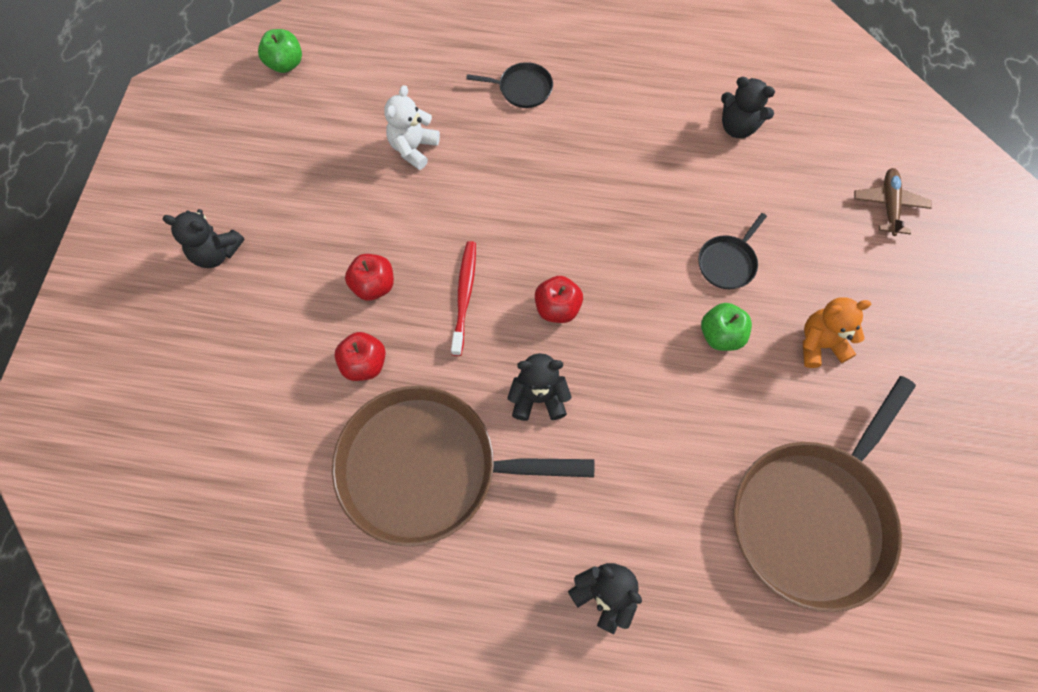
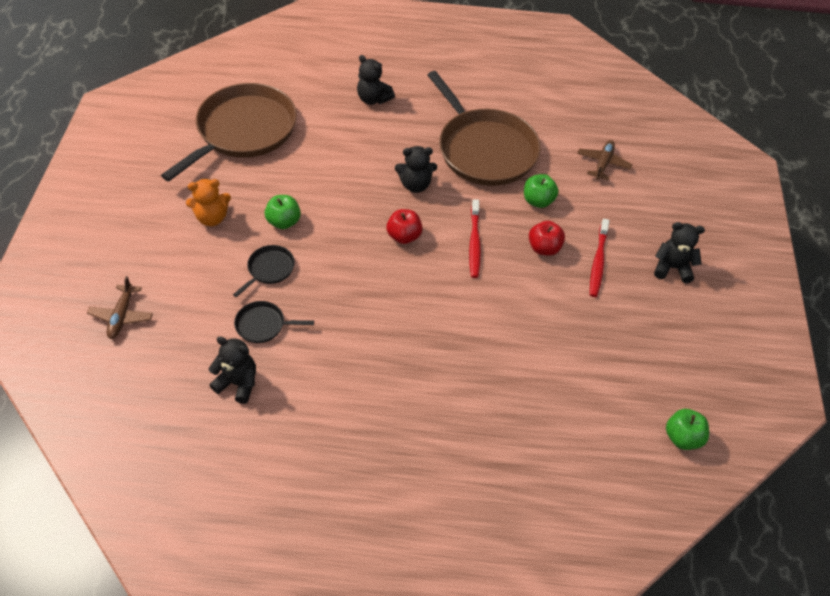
camera: 175 degrees right, 15 degrees down
(248, 434) = (603, 163): none -> brown plane
(309, 263) = (598, 262): none -> red toothbrush
(364, 364) = (538, 201): red apple -> green apple
(413, 148) = (537, 355): white teddy bear -> none
(427, 468) = (484, 149): brown pan -> brown pan turned 60 degrees clockwise
(522, 88) = (443, 417): black pan -> black pan (263, 325)

